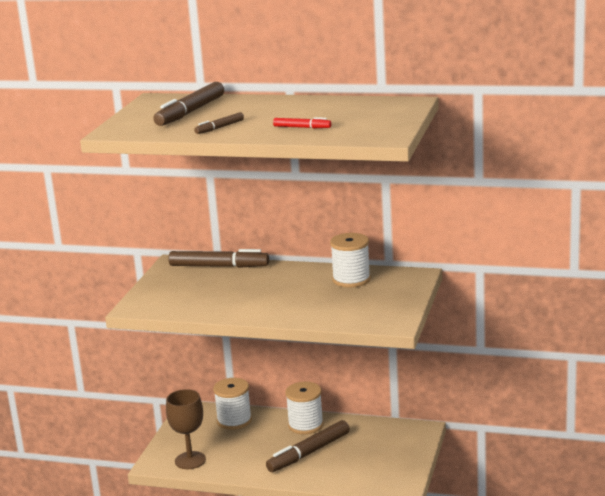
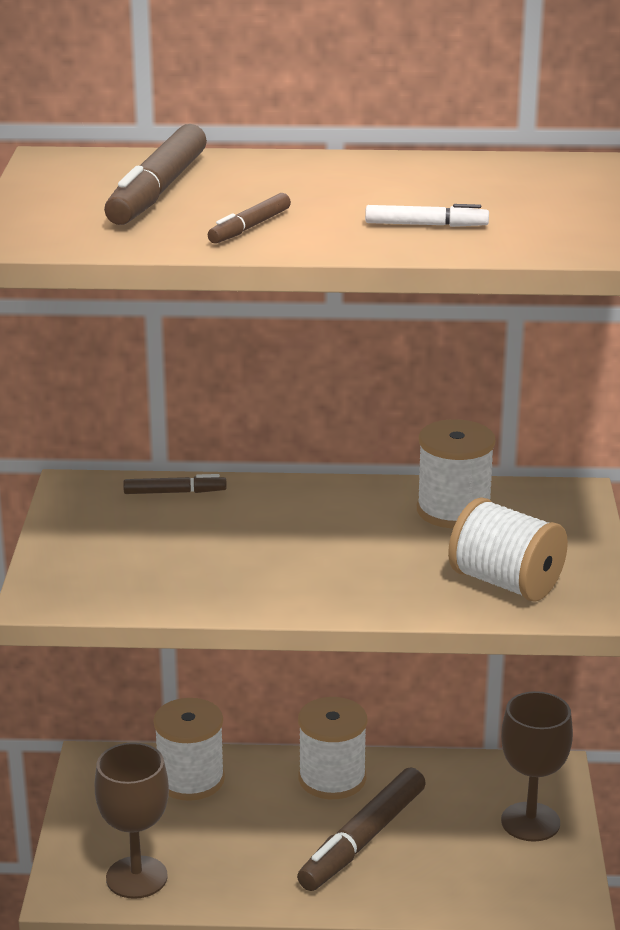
camera: 15 degrees left, 5 degrees up
(219, 266) = (175, 492): brown marker -> brown marker, size x0.51
(302, 127) = (426, 225): red marker -> white marker
(357, 311) = (506, 583): none -> white spool
(399, 451) = (530, 822): none -> brown goblet

